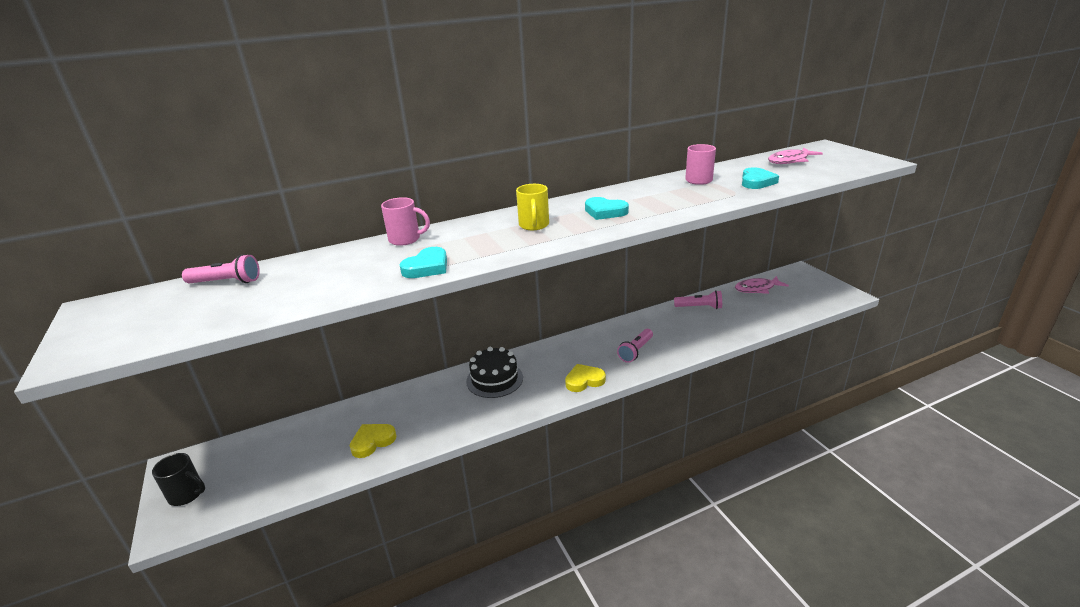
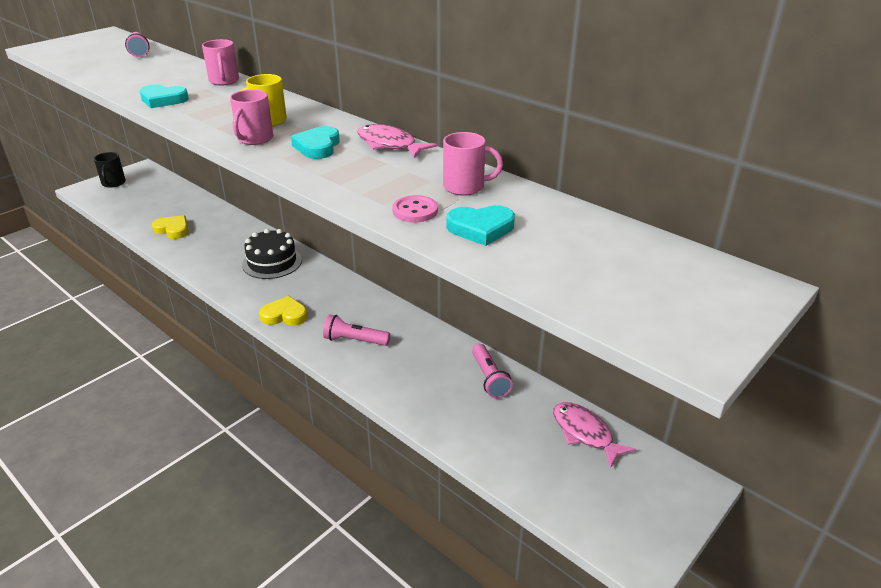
camera: 65 degrees right, 5 degrees up
(571, 231) = (254, 139): none -> pink mug
(584, 380) = (284, 315): yellow heart -> yellow heart turned 45 degrees counterclockwise
(728, 193) = (415, 211): none -> pink button
(790, 161) = (618, 252): pink fish -> pink fish (389, 145)

